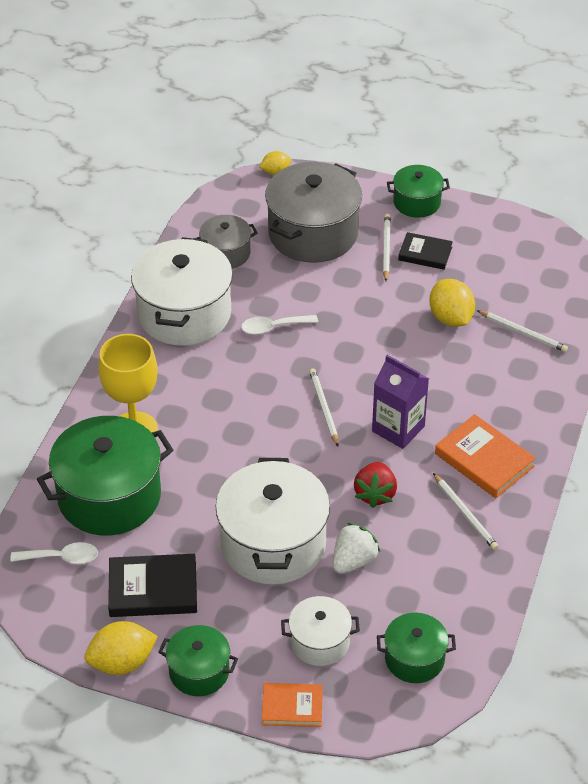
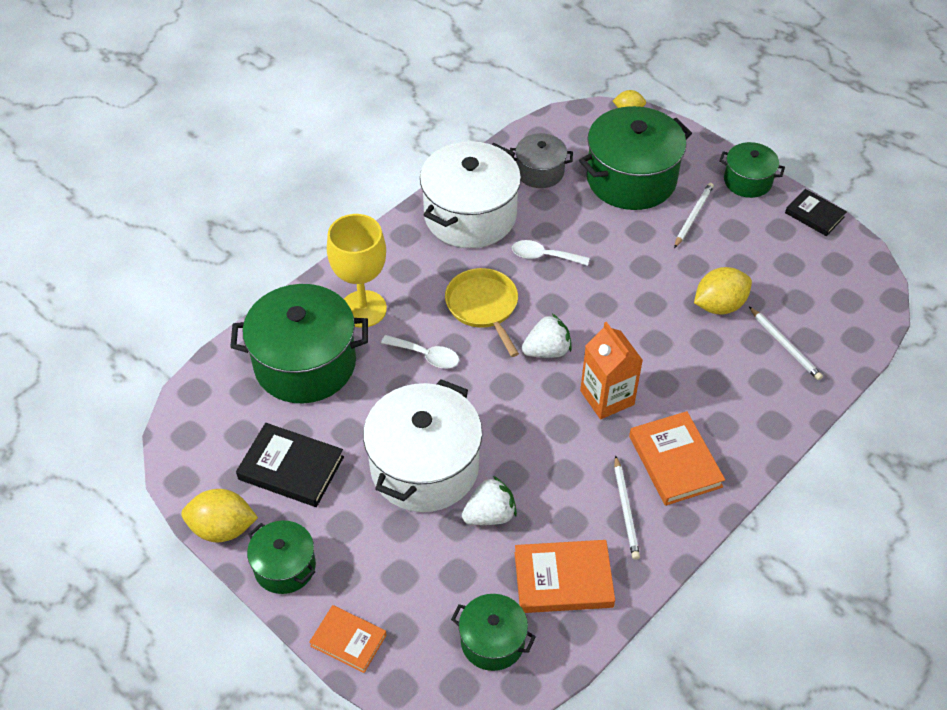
camera: 25 degrees right, 5 degrees up
(61, 558) = (230, 405): white spoon -> white spoon (426, 356)
(244, 390) = (483, 306): none -> yellow pan
(313, 233) = (631, 179): grey pot -> green pot
(319, 642) = (411, 584): white pot -> none
(323, 408) = (547, 351): white pencil -> white strawberry
(375, 494) = (548, 455): red strawberry -> none
(398, 429) = (607, 397): purple carton -> orange carton
(425, 253) = (728, 233): black book -> black book (814, 215)
(445, 588) = (563, 579): none -> orange book
(450, 318) = (719, 305): yellow lemon -> yellow lemon turned 60 degrees clockwise

